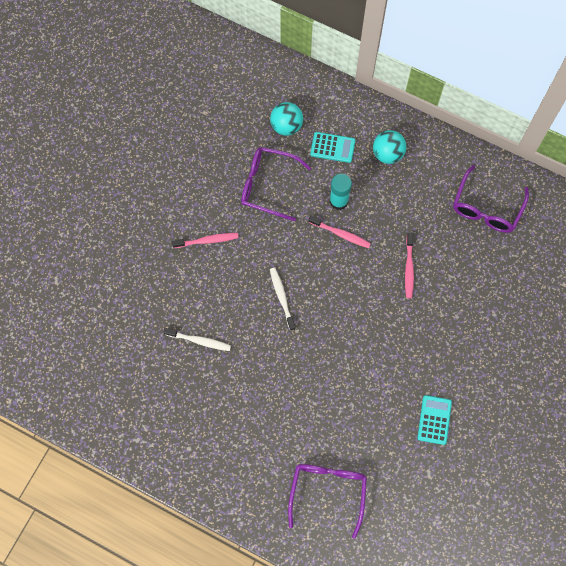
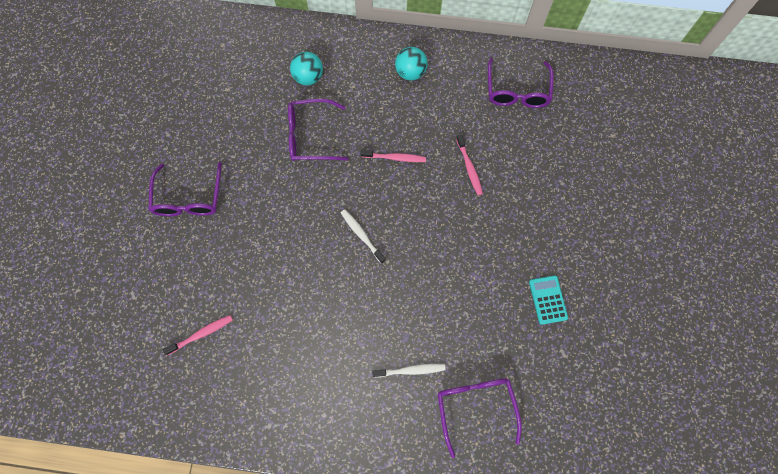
camera: 20 degrees left, 0 degrees up
(134, 207) = (189, 198): none -> purple glasses
(199, 341) = (297, 304): white toothbrush -> white toothbrush (410, 370)
(207, 240) = (271, 206): pink toothbrush -> pink toothbrush (201, 334)
(332, 147) = (358, 83): turquoise calculator -> none
(338, 201) = (382, 128): turquoise glue stick -> none

